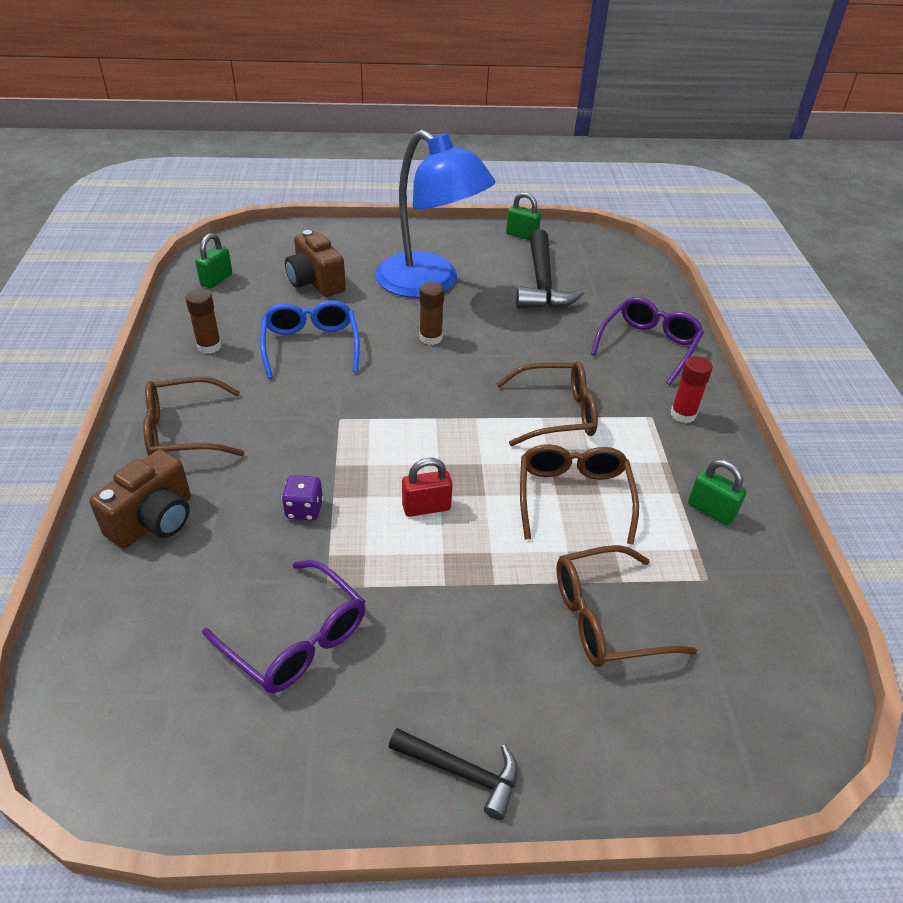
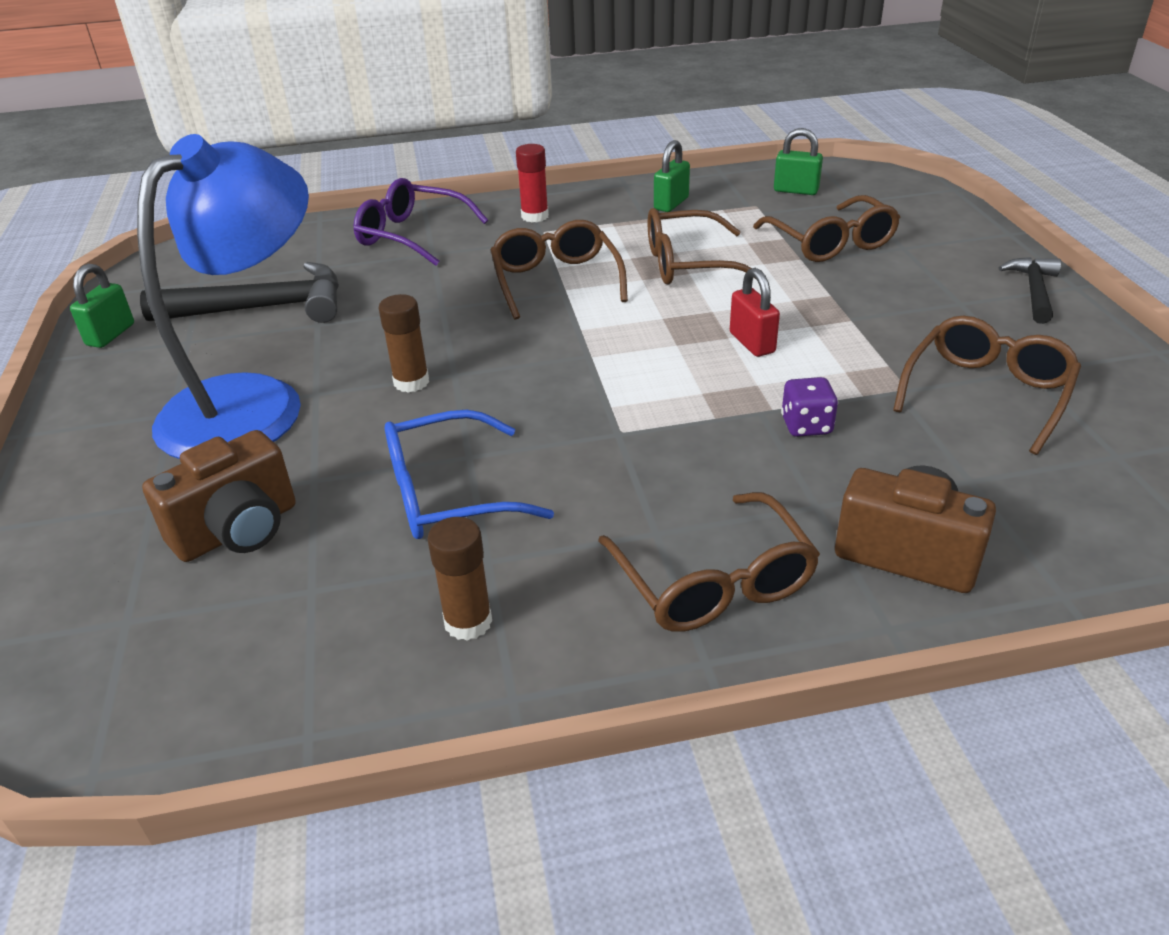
camera: 95 degrees left, 5 degrees down
(216, 280) = (210, 686): green padlock -> green padlock (796, 190)
(296, 639) = (986, 393): purple glasses -> brown glasses

